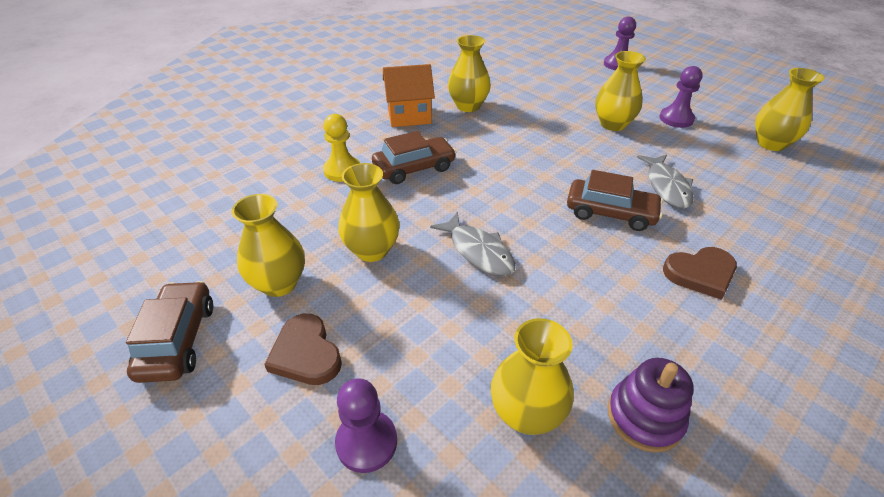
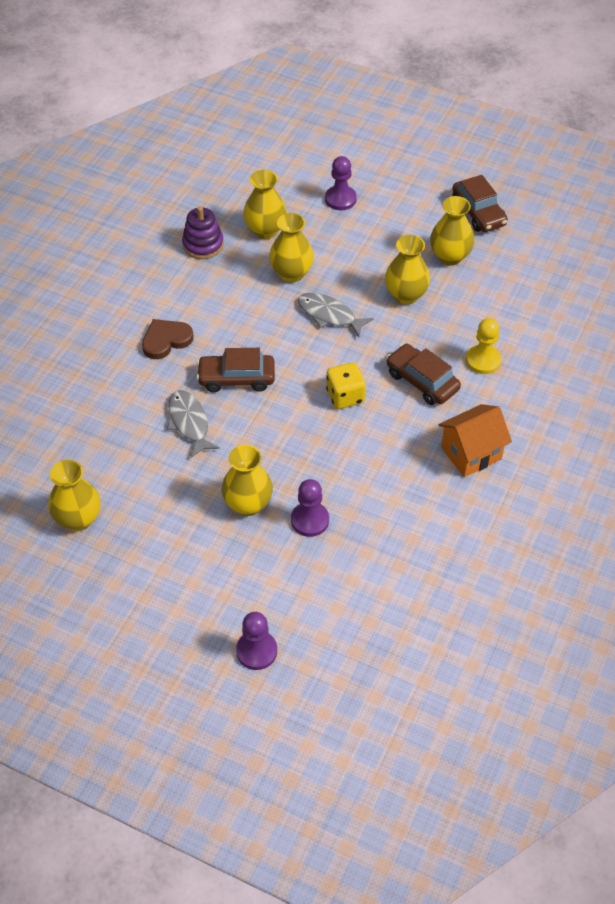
camera: 160 degrees right, 10 degrees up
(306, 354) = (400, 225): brown heart -> none
(414, 168) = (422, 381): brown car -> brown car turned 90 degrees clockwise
(468, 106) = (417, 490): yellow vase -> yellow vase (291, 273)
(497, 173) = (345, 396): none -> yellow dice
(676, 119) = (177, 536): purple pawn -> purple pawn (310, 520)

